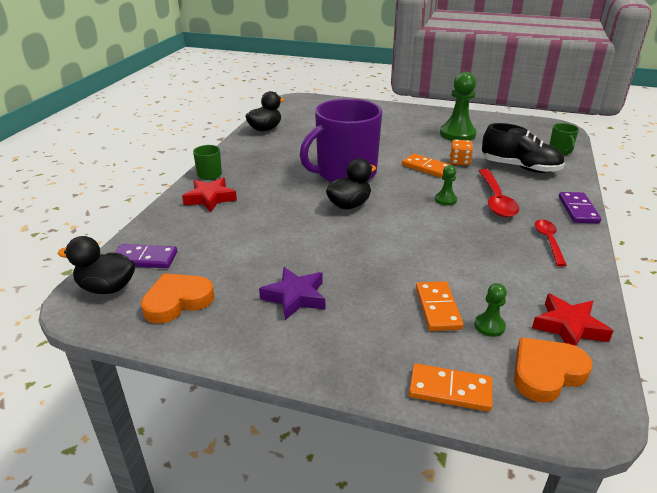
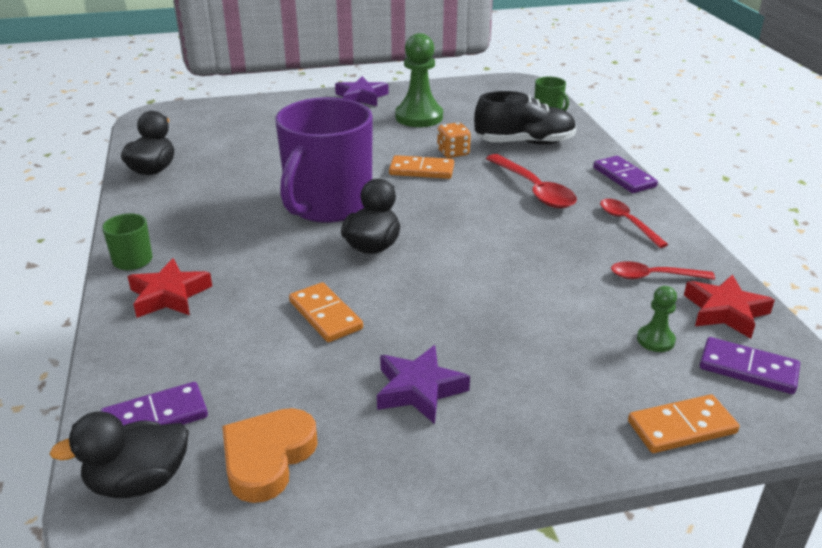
camera: 30 degrees left, 0 degrees up
(430, 114) = (361, 97): none -> purple star
(438, 308) = (588, 340): orange domino -> orange domino (325, 315)
(445, 200) = (480, 205): green pawn -> none
(532, 283) = (653, 276): none -> red spoon
(546, 373) = (748, 369): orange heart -> purple domino

